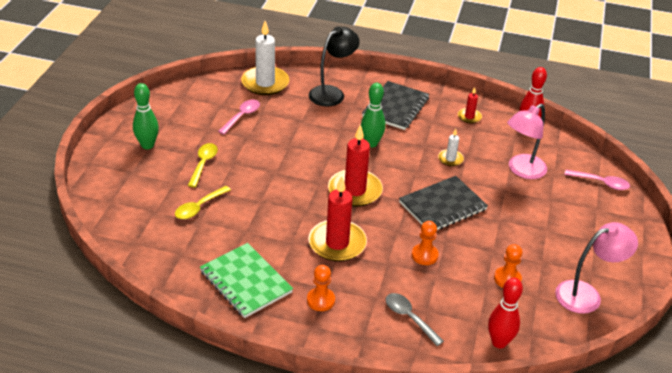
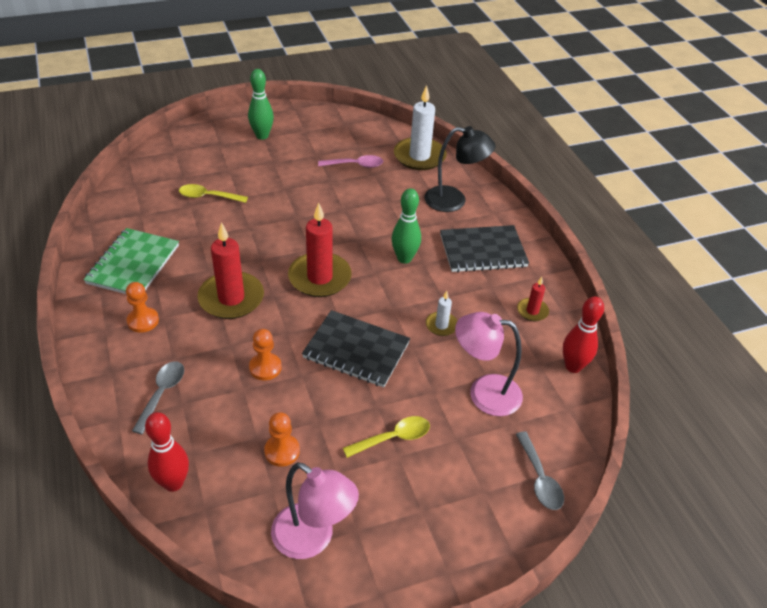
camera: 55 degrees right, 5 degrees up
(203, 164) = (267, 174): yellow spoon -> yellow spoon (393, 438)
(601, 183) = (539, 478): pink spoon -> grey spoon

